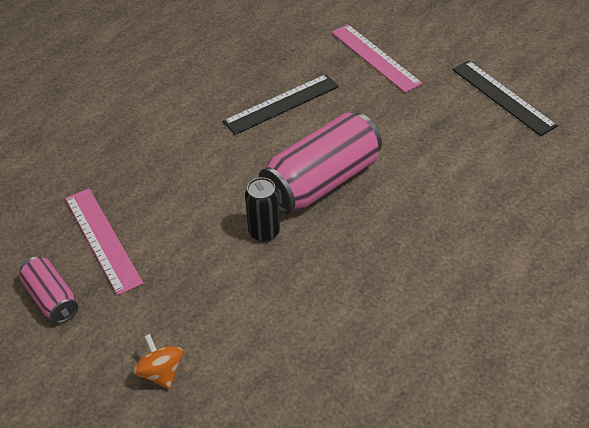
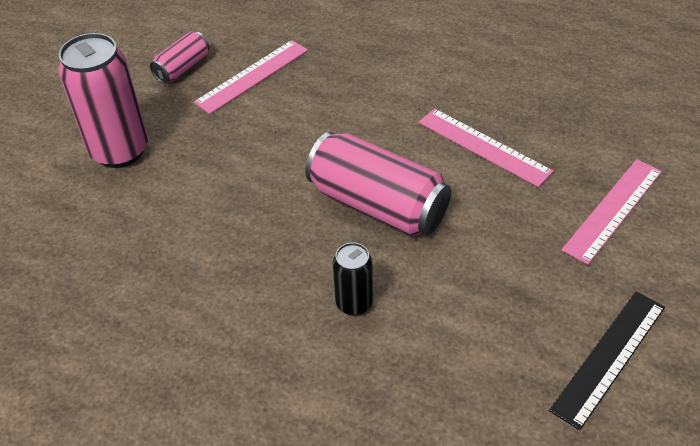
camera: 75 degrees right, 0 degrees up
(161, 372) = (120, 151): orange spinning top -> pink can
(264, 232) = (292, 177): black can -> black can (354, 303)
(281, 104) = (484, 146): black ruler -> pink ruler

